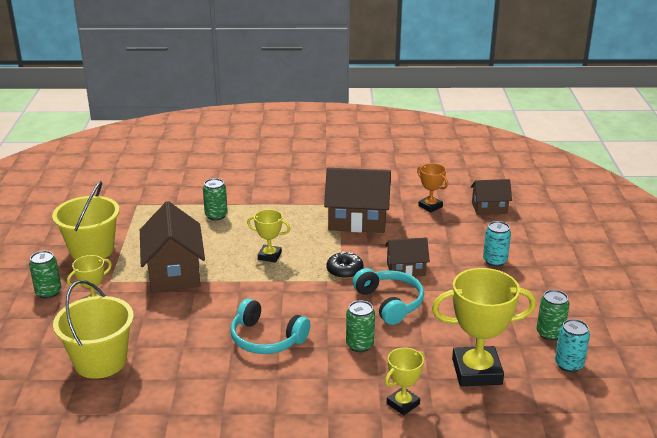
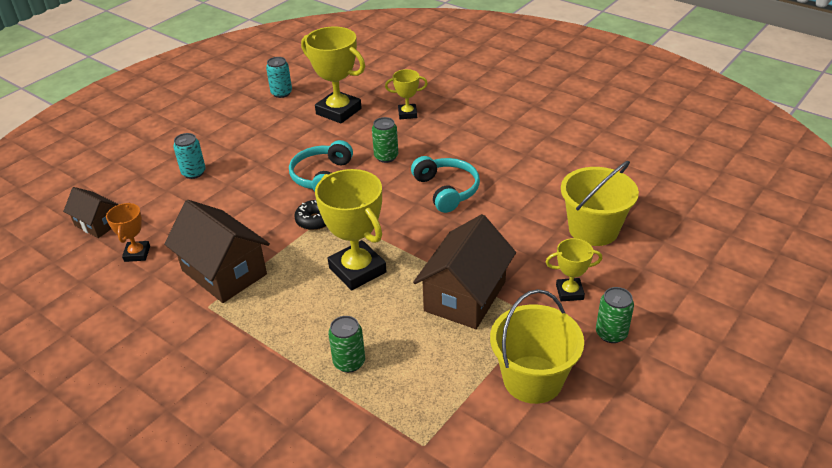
camera: 140 degrees left, 10 degrees up
(269, 256) = (357, 270): yellow trophy -> yellow trophy, size x1.88
(406, 269) = (267, 198): brown house -> none
(550, 333) = (258, 111): green can -> none

